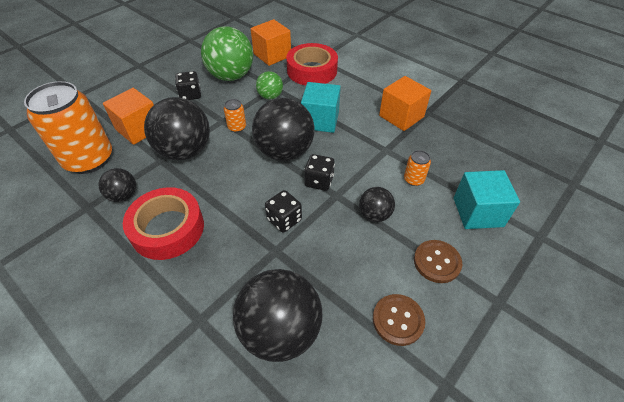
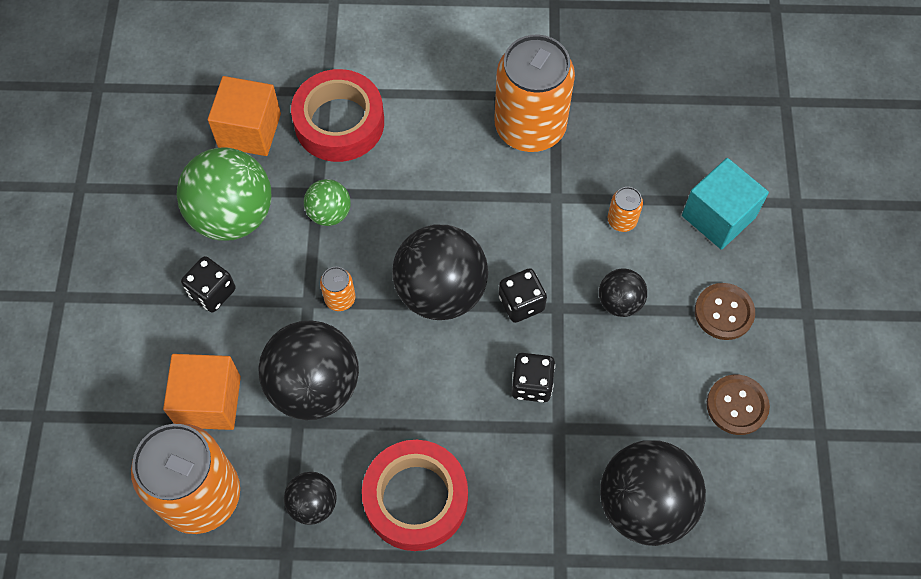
camera: 40 degrees left, 15 degrees up
(320, 120) = (436, 207): turquoise cube -> none
(401, 116) = (530, 127): orange cube -> orange can

